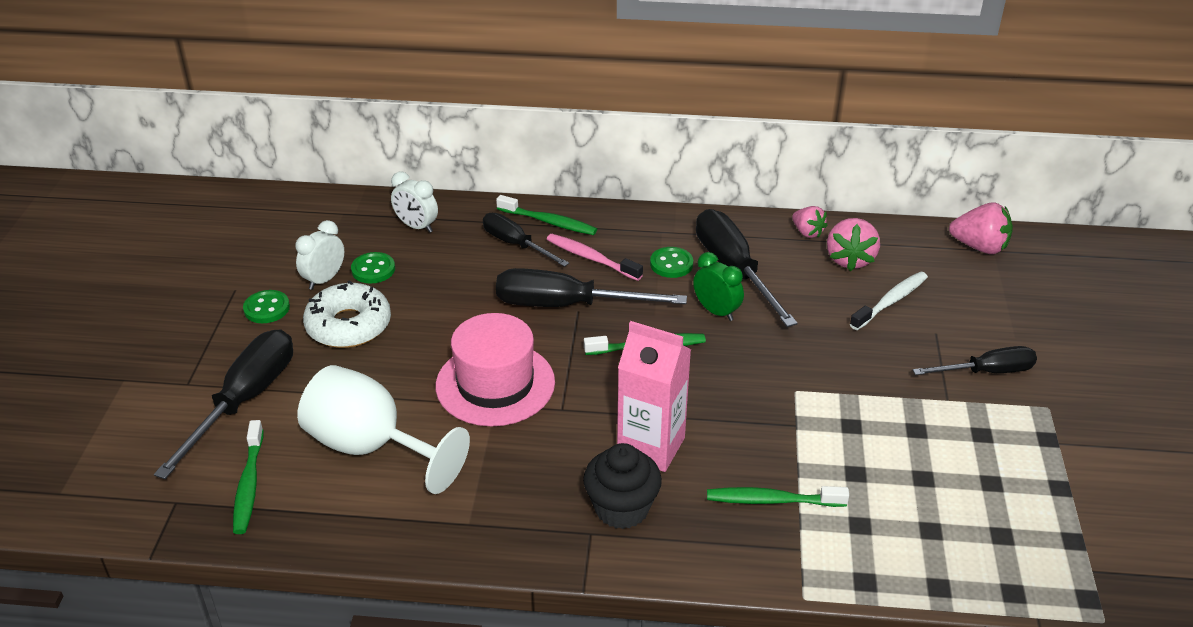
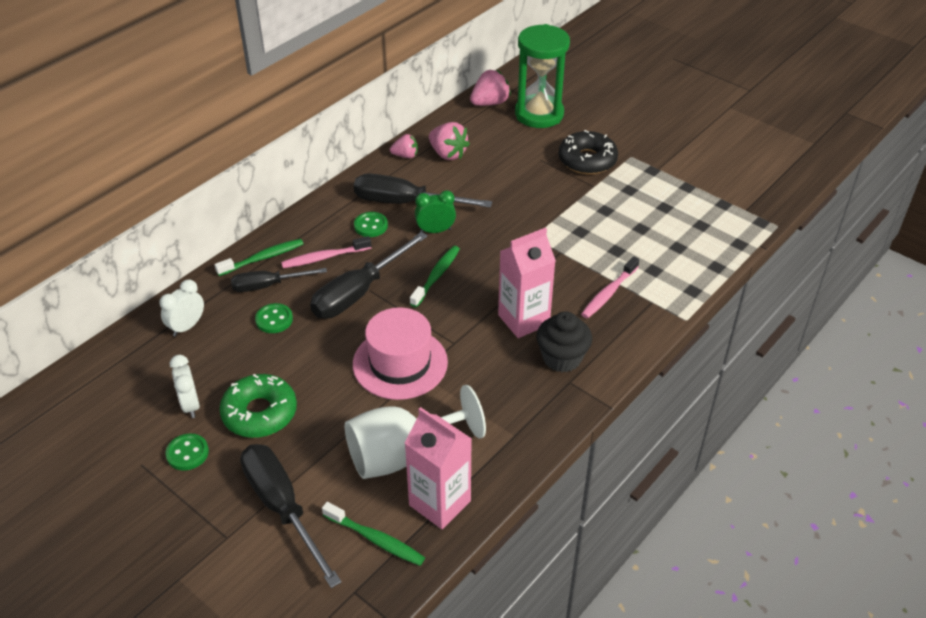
camera: 55 degrees left, 5 degrees up
(328, 509) = (440, 503): none -> pink carton
(349, 325) = (260, 413): white donut -> green donut
(373, 269) = (210, 372): green button -> green button (274, 319)
(416, 226) = (187, 326): white clock -> white clock turned 150 degrees clockwise
(771, 500) = (608, 293): green toothbrush -> pink toothbrush
(891, 301) = (499, 160): white toothbrush -> none
(987, 372) = (587, 160): black screwdriver -> black donut
(1015, 293) = (539, 114): none -> green hourglass

